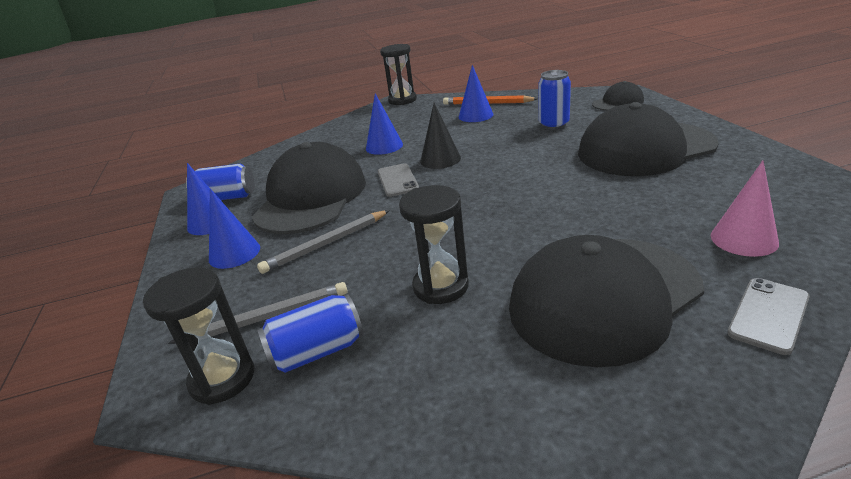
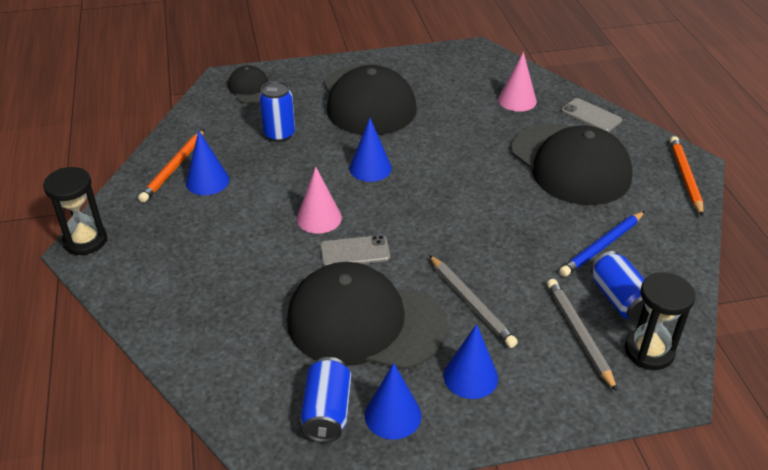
camera: 90 degrees left, 10 degrees up
(384, 146) = (251, 261): blue cone -> blue cone (370, 168)
(420, 334) = (602, 246): none -> blue pencil
(440, 159) = (319, 218): black cone -> pink cone
(440, 286) = (549, 233): black hourglass -> none
(644, 449) = (685, 177): none -> orange pencil

